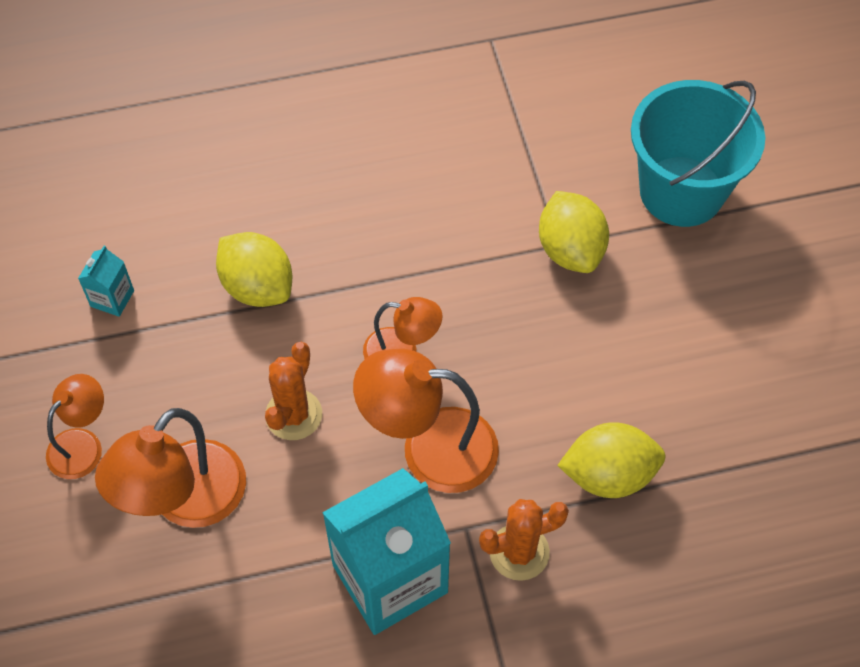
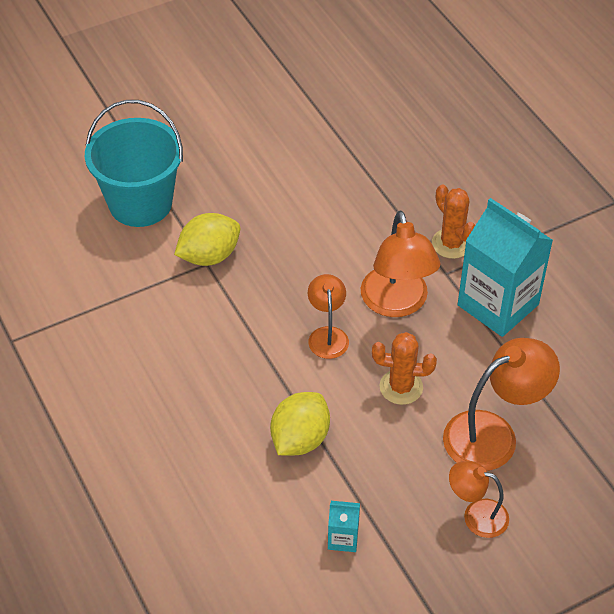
camera: 105 degrees left, 10 degrees down
(185, 501) = (493, 434): orange lamp -> orange lamp turned 45 degrees counterclockwise
(608, 474) = (380, 209): yellow lemon -> none

